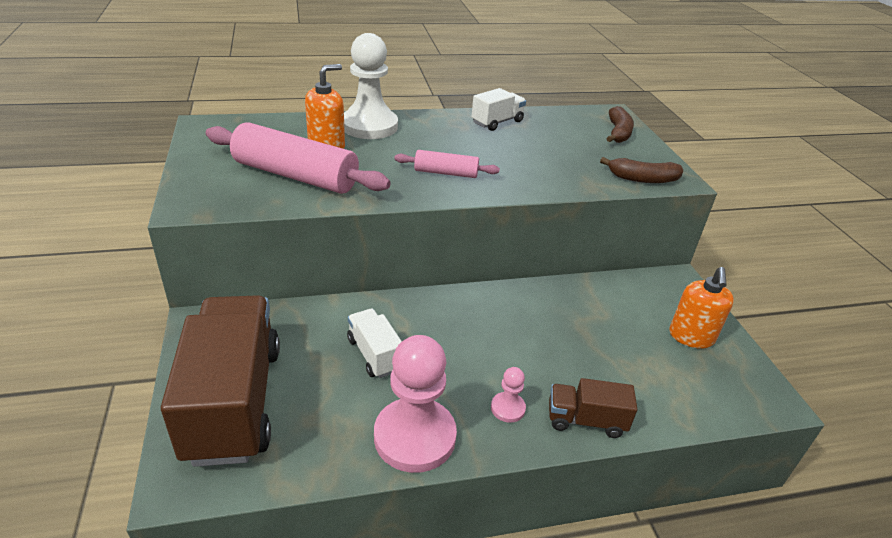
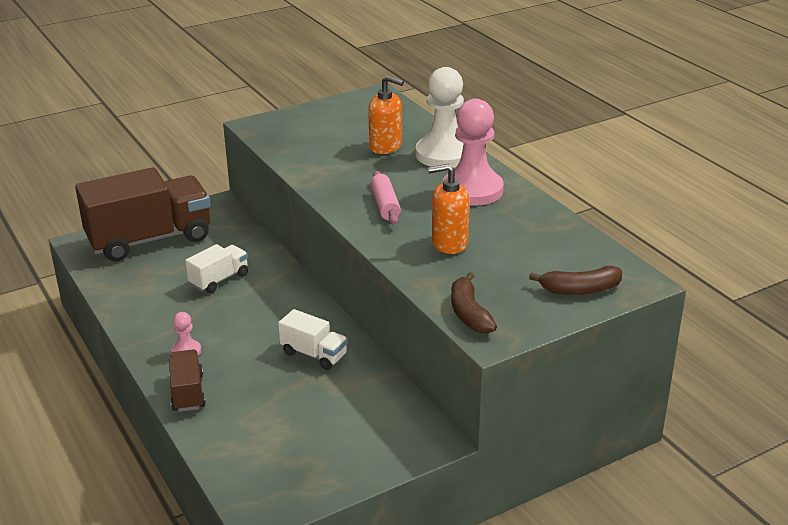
camera: 75 degrees right, 5 degrees down
(295, 176) = (326, 147): pink rolling pin -> none
(414, 437) = (143, 315): pink pawn -> pink pawn (472, 190)
(497, 122) = (524, 213): white truck -> white truck (314, 354)
(691, 337) = (332, 453): orange soap dispenser -> orange soap dispenser (449, 243)

